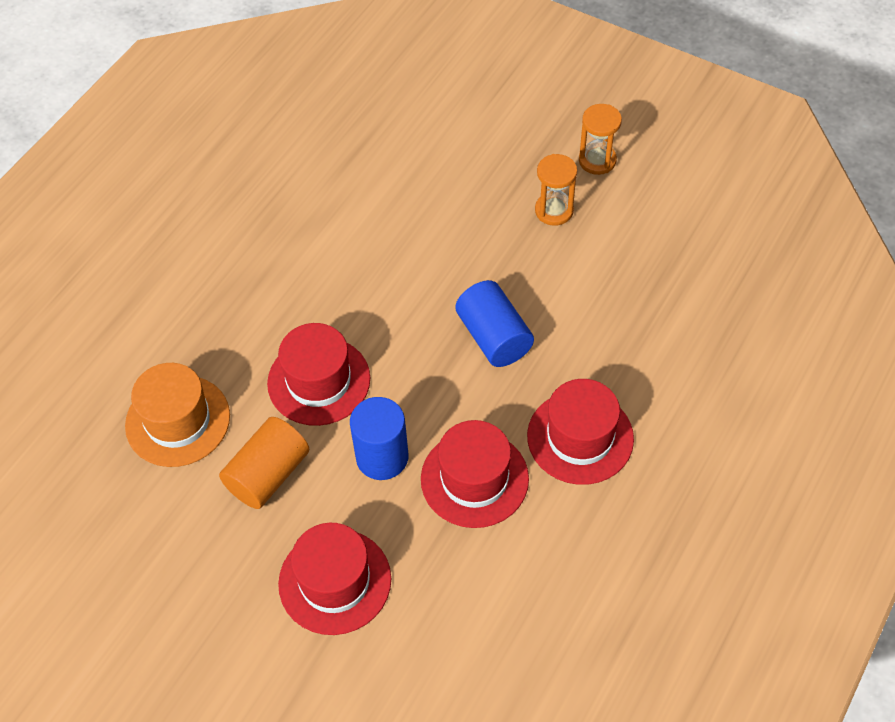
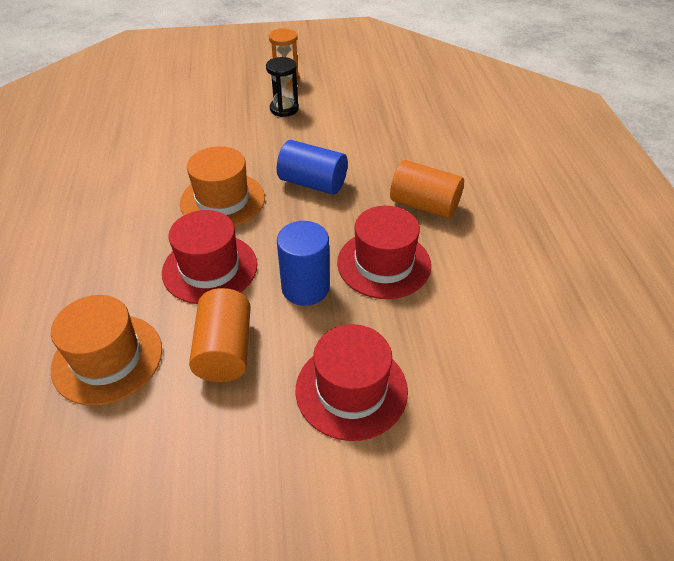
camera: 40 degrees left, 10 degrees down
(390, 305) = (222, 200): none -> orange hat
(554, 210) = (284, 109): orange hourglass -> black hourglass
(580, 437) = (424, 205): red hat -> orange cylinder

